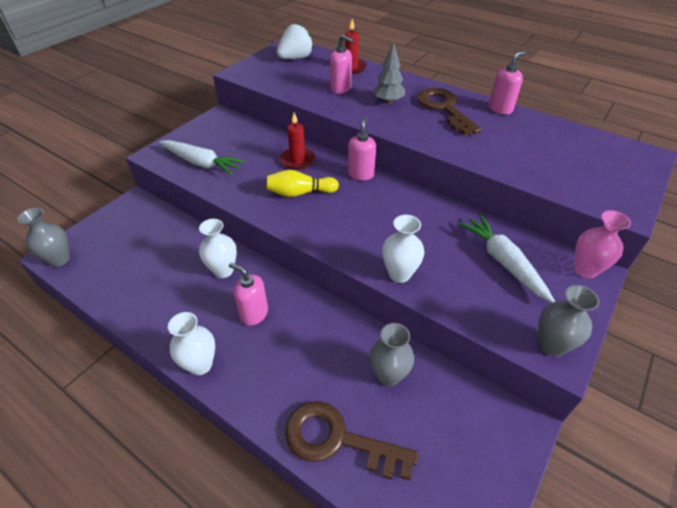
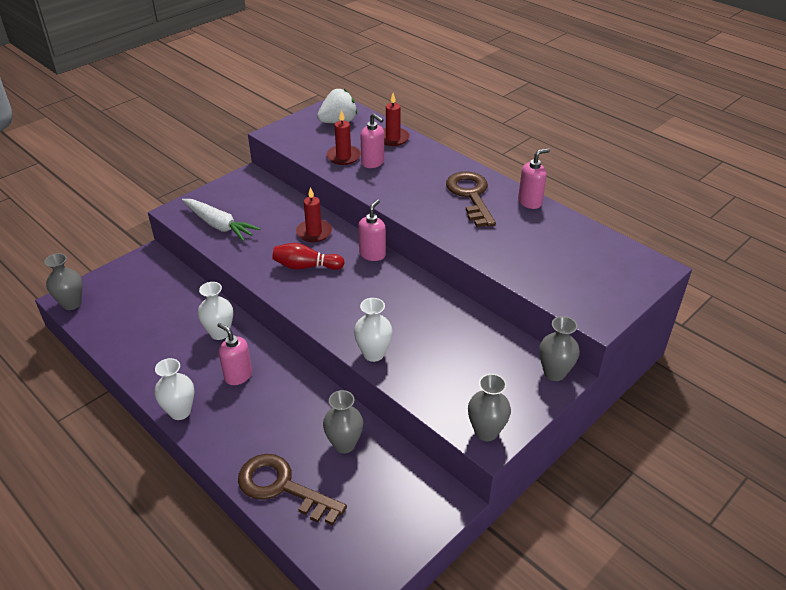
camera: 10 degrees right, 5 degrees down
(300, 193) = (306, 266): yellow bowling pin -> red bowling pin
(311, 86) = (343, 157): none -> red candle
(388, 101) = (416, 182): grey tree -> none
(503, 261) = (477, 355): white carrot -> none
(585, 269) = (554, 373): pink vase -> grey vase

